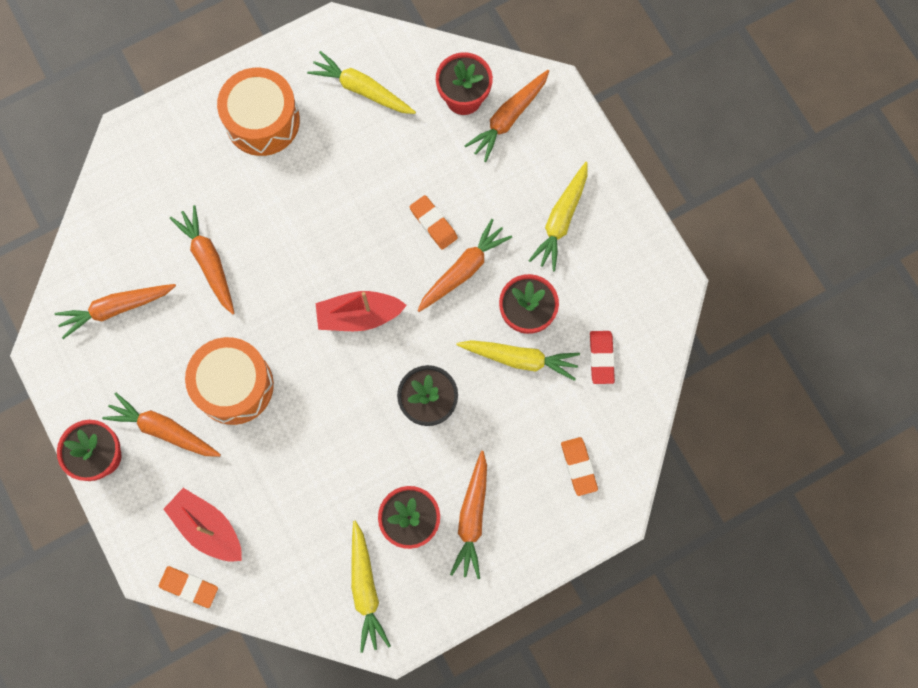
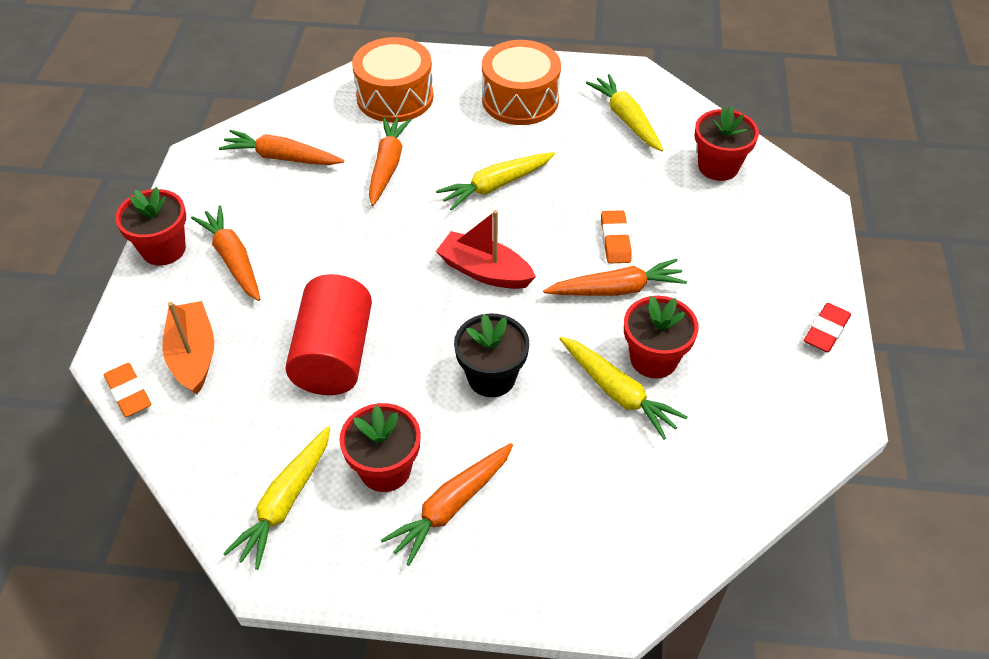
camera: 35 degrees right, 25 degrees down
(208, 527) = (193, 355): red boat -> orange boat
(234, 386) = (324, 261): orange drum -> orange drum (395, 97)
(307, 460) = (334, 355): none -> red cylinder
(508, 118) = (752, 200): orange carrot -> none
(561, 220) = (749, 302): yellow carrot -> yellow carrot (495, 186)
(578, 467) = (608, 530): orange eraser -> none
(601, 358) = (710, 442): red eraser -> red eraser (826, 331)

